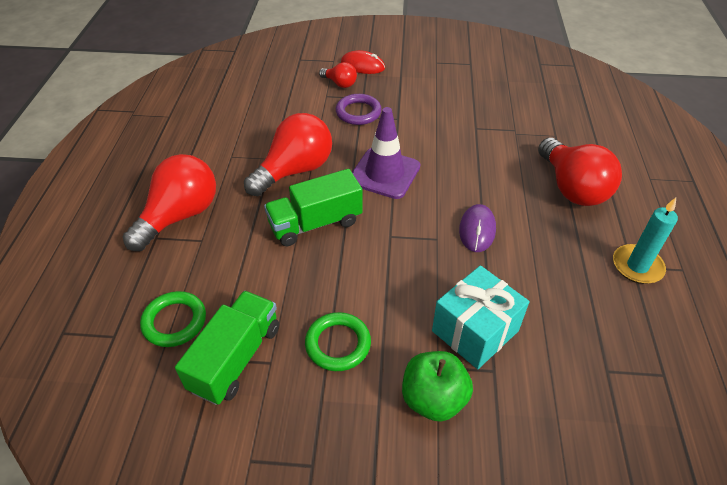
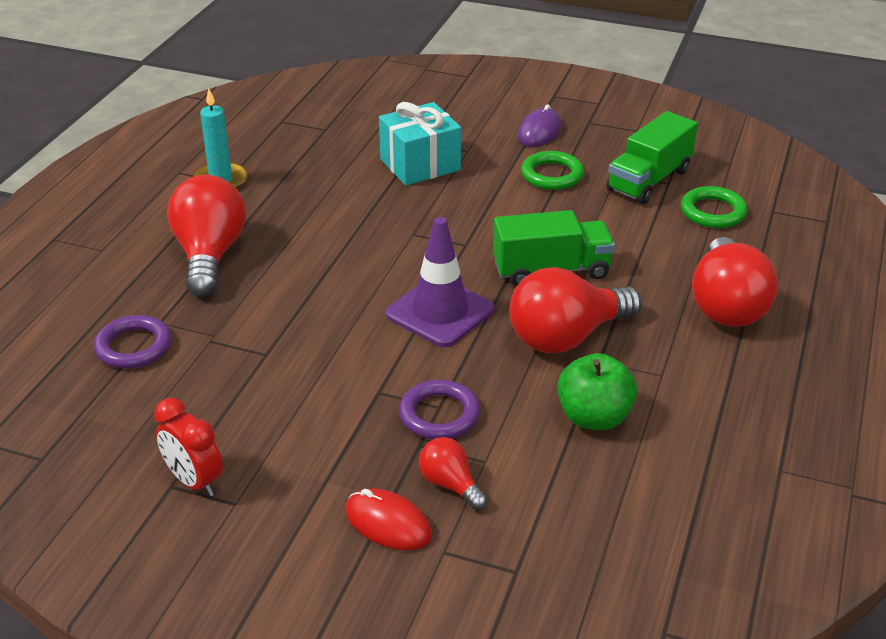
camera: 165 degrees left, 10 degrees down
(180, 216) = (726, 305): red light bulb -> red light bulb turned 45 degrees counterclockwise
(433, 399) = (481, 136): green apple -> green apple (594, 417)
(461, 66) = (194, 481): none -> red clock
(477, 230) = (361, 234): purple mouse -> purple mouse (539, 131)
(554, 118) = (134, 347): none -> purple ring

